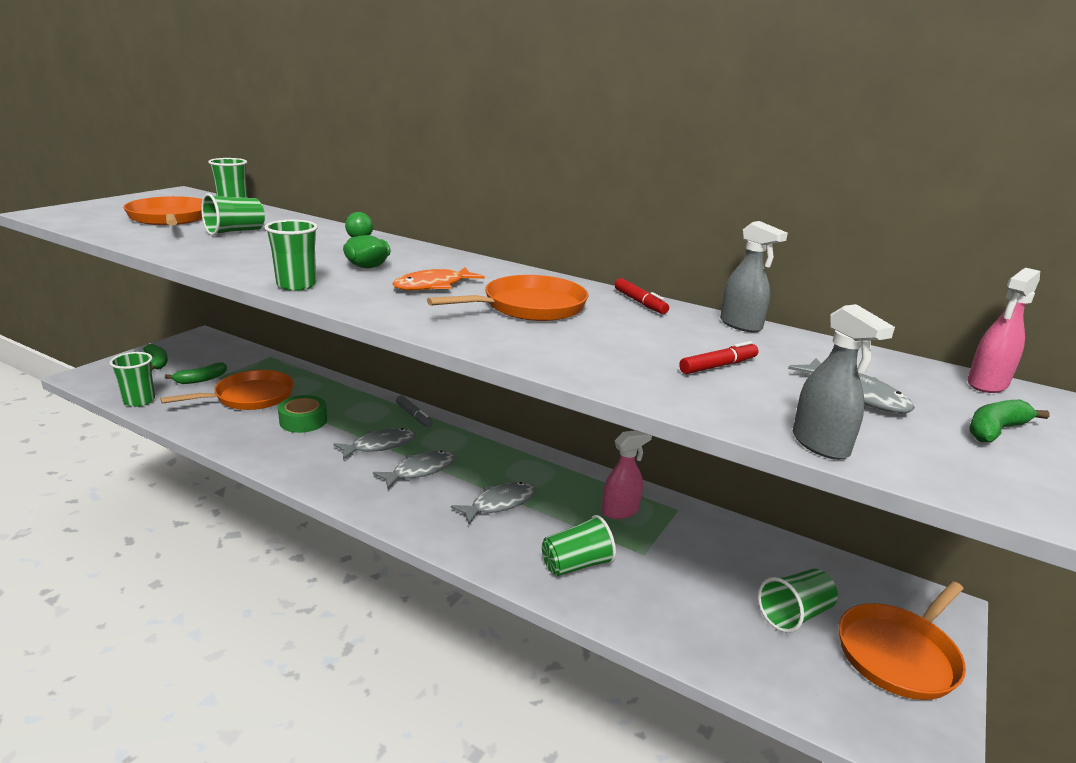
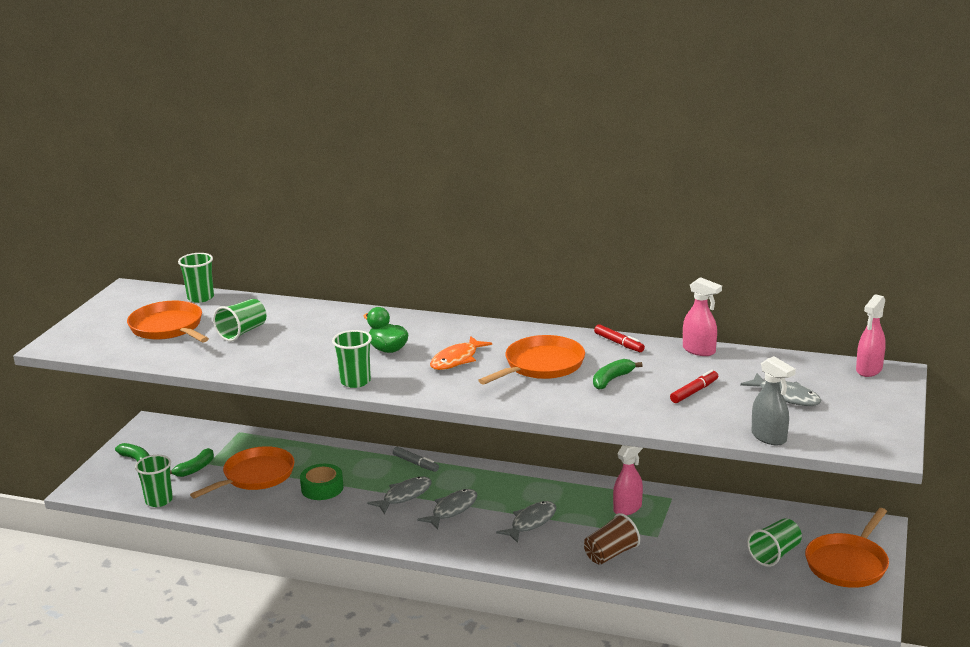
camera: 10 degrees left, 0 degrees up
(576, 564) = (610, 554): green cup -> brown cup
(741, 325) = (699, 350): grey spray bottle -> pink spray bottle
(995, 430) = (870, 405): green banana -> green banana (612, 379)

